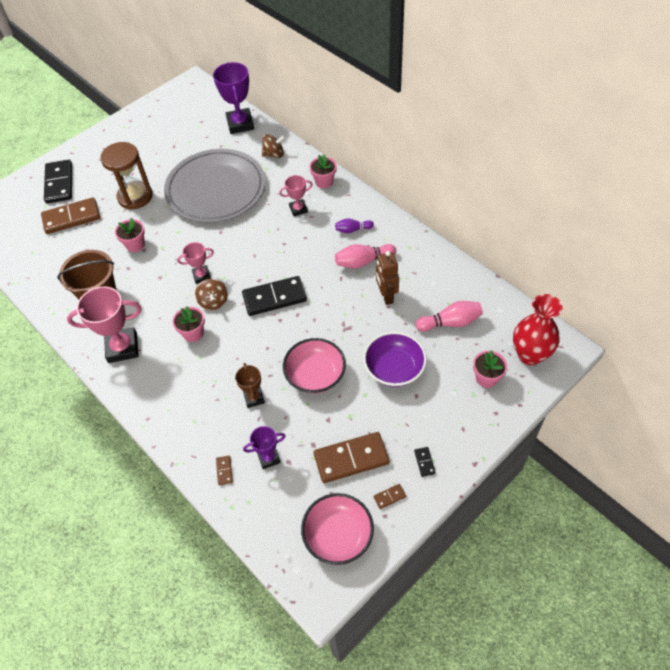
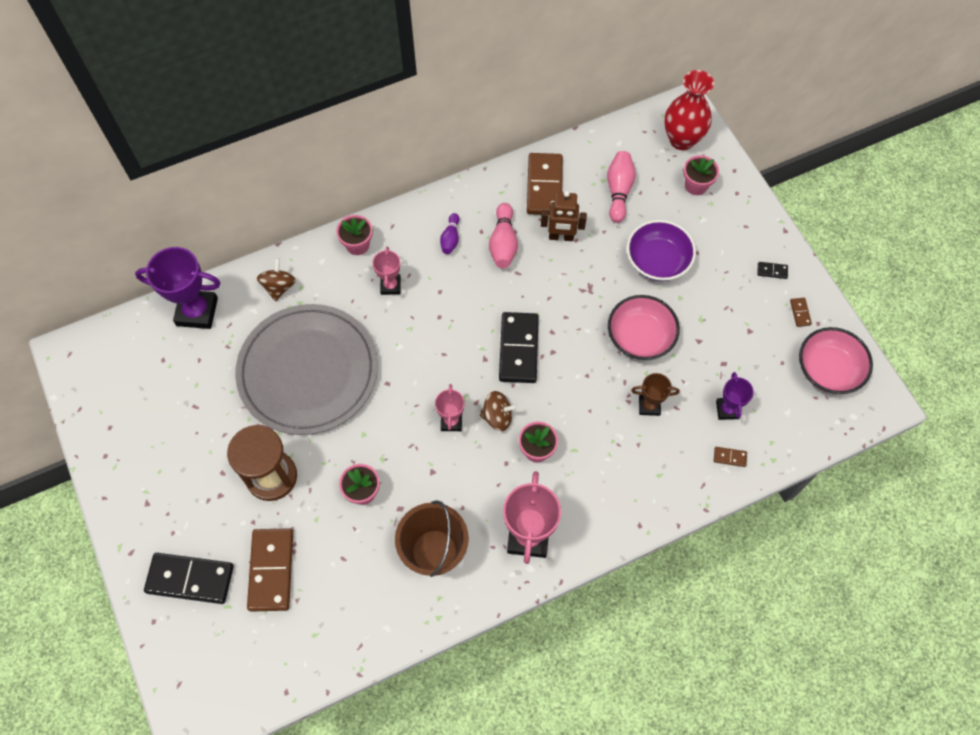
camera: 75 degrees left, 10 degrees up
(351, 459) = (750, 333): brown domino -> brown domino (544, 186)

